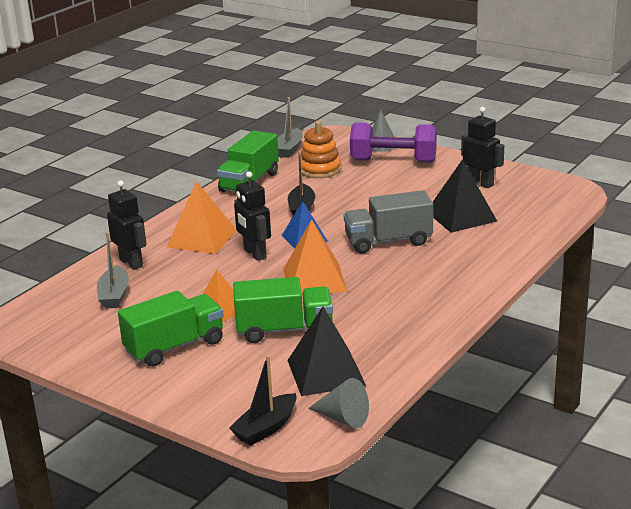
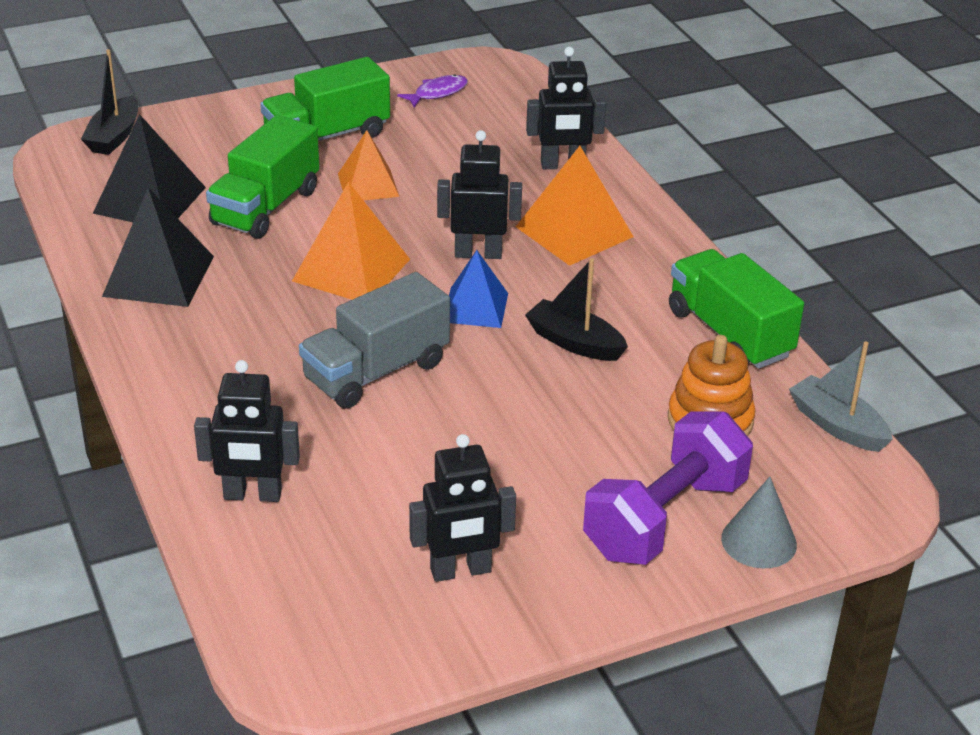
camera: 120 degrees right, 10 degrees up
(73, 332) = (437, 93): none -> purple fish
(114, 295) = (491, 134): grey boat -> none
(175, 347) = (327, 136): green truck -> green truck turned 60 degrees clockwise
(265, 428) = (114, 136): black boat -> black boat turned 150 degrees counterclockwise
(343, 418) = (63, 179): grey cone -> none
(388, 241) = (376, 371): grey truck -> grey truck turned 150 degrees counterclockwise
(461, 216) = (368, 480): black pyramid -> black pyramid (158, 276)
(509, 234) = (252, 495): none -> black robot

